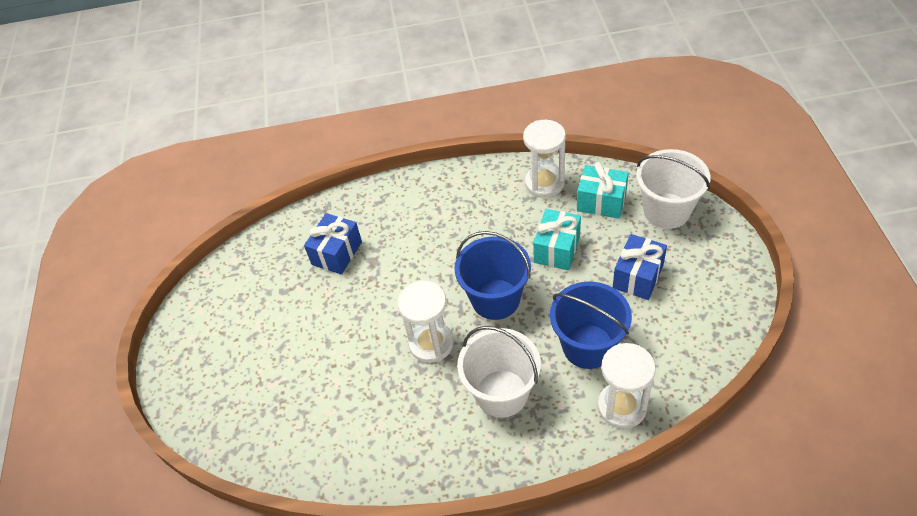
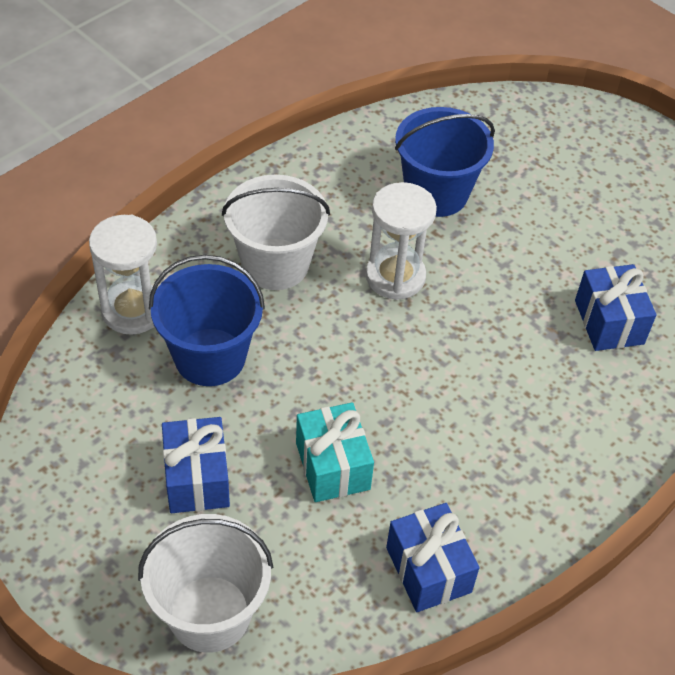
camera: 135 degrees right, 0 degrees up
(495, 299) = (362, 360): blue bucket -> blue bucket (436, 193)
(544, 183) = (428, 570): white hourglass -> blue gift
(601, 202) = (319, 578): turquoise gift -> none

